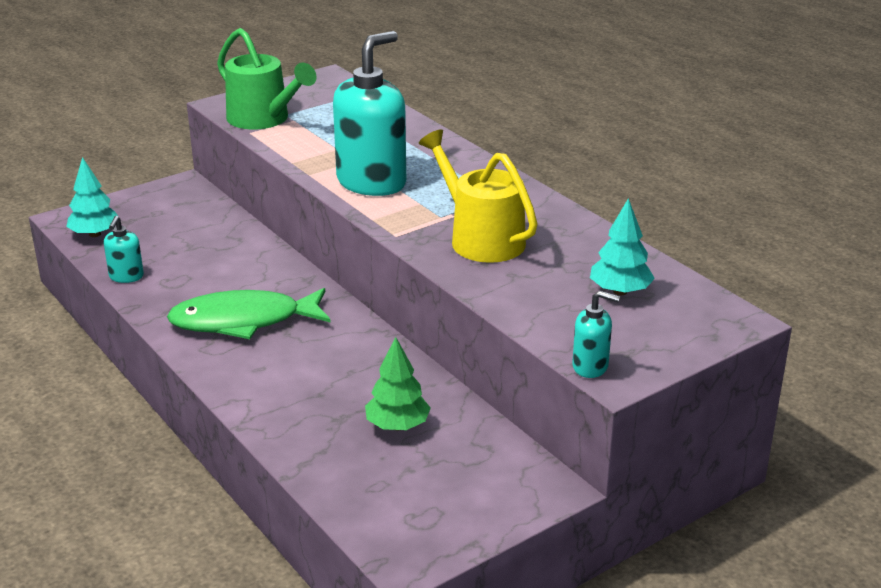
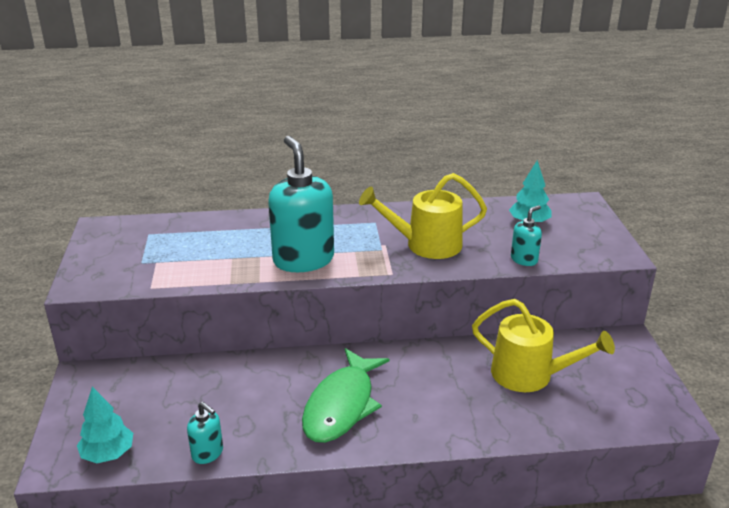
camera: 60 degrees left, 0 degrees up
(264, 119) = (136, 275): green watering can -> none
(397, 425) = (530, 375): green tree -> yellow watering can
(590, 367) = (606, 258): turquoise soap dispenser -> turquoise soap dispenser (524, 259)

